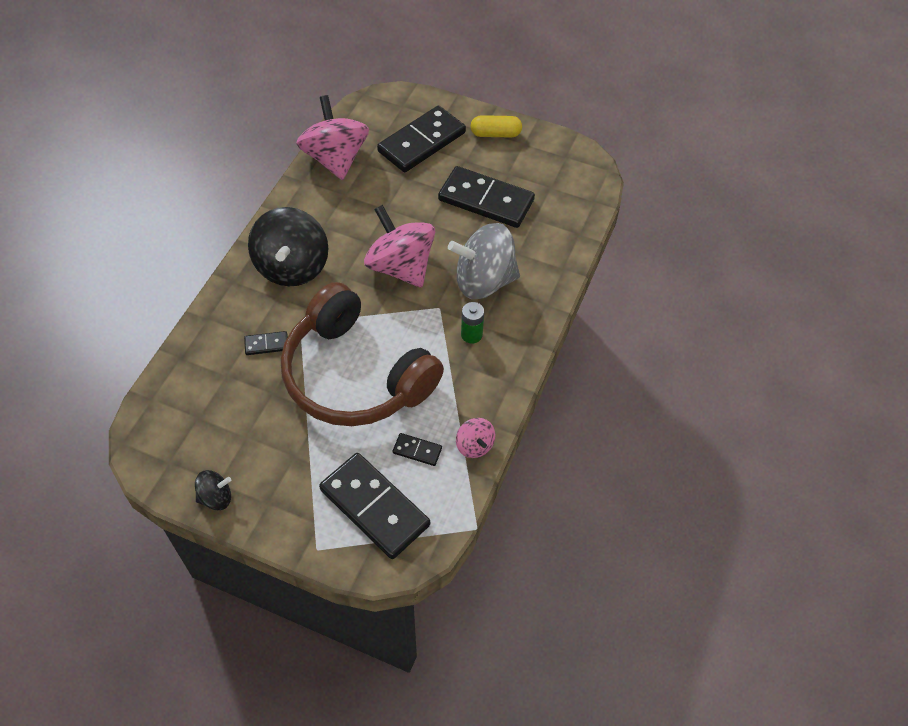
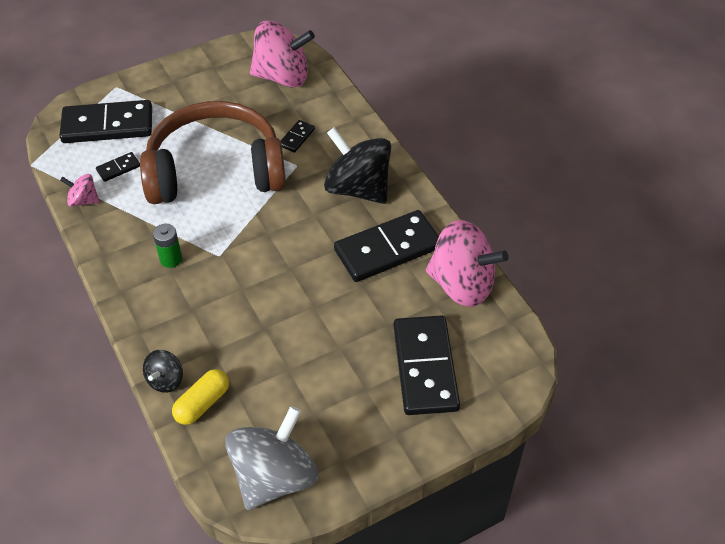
camera: 130 degrees right, 5 degrees down
(216, 497) = (204, 61): black spinning top -> black spinning top (165, 380)
(400, 266) = (286, 256): pink spinning top -> pink spinning top (282, 77)
(484, 281) = (211, 303): grey spinning top -> grey spinning top (274, 476)
(486, 200) = (298, 369): black domino -> black domino (387, 249)
(495, 134) = (379, 443): yellow capsule -> yellow capsule (202, 403)

